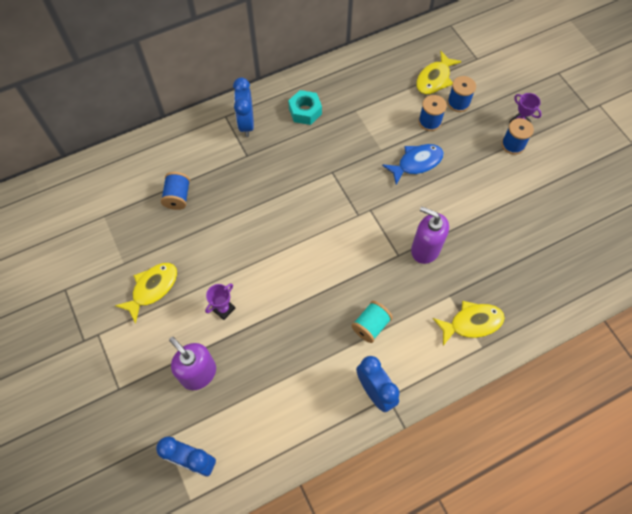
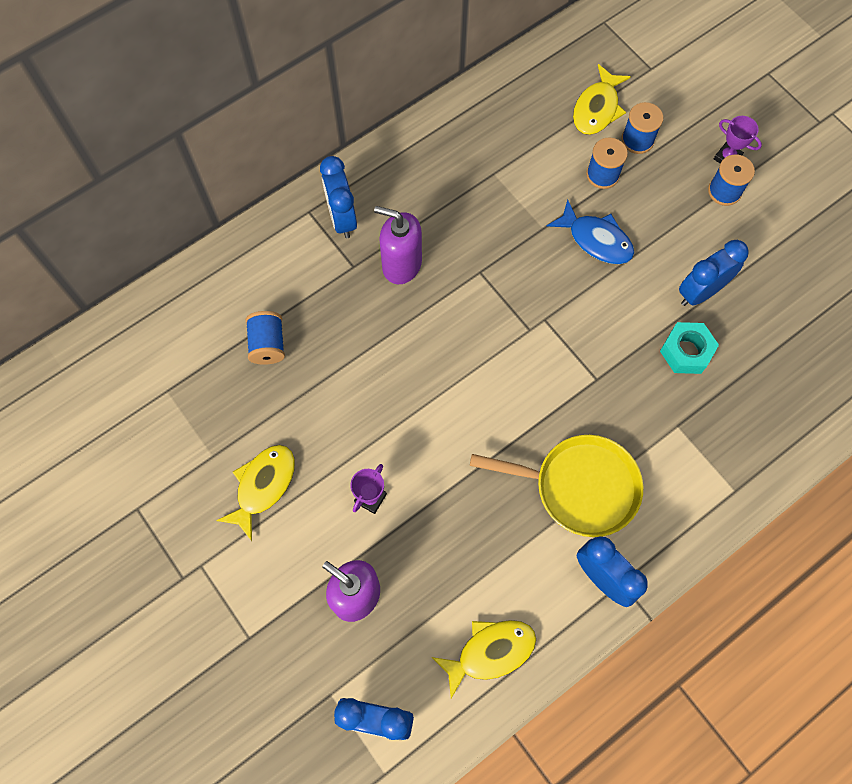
camera: 10 degrees left, 5 degrees up
(305, 111) = (422, 186): turquoise nut -> turquoise nut (686, 351)
(370, 326) = (579, 487): turquoise spool -> yellow pan
(416, 163) = (596, 240): blue fish -> blue fish turned 75 degrees clockwise
(425, 249) = (632, 364): purple soap dispenser -> purple soap dispenser (401, 264)
(472, 323) = (715, 459): yellow fish -> yellow fish (490, 652)
(483, 208) = (700, 292): none -> blue clock

